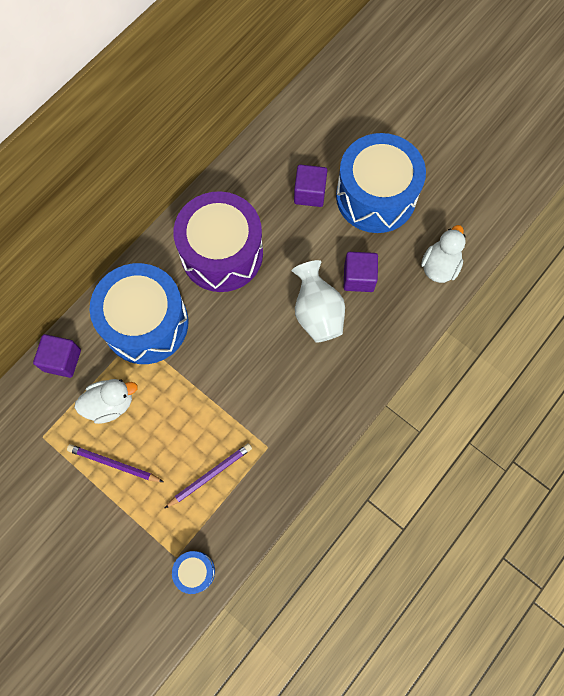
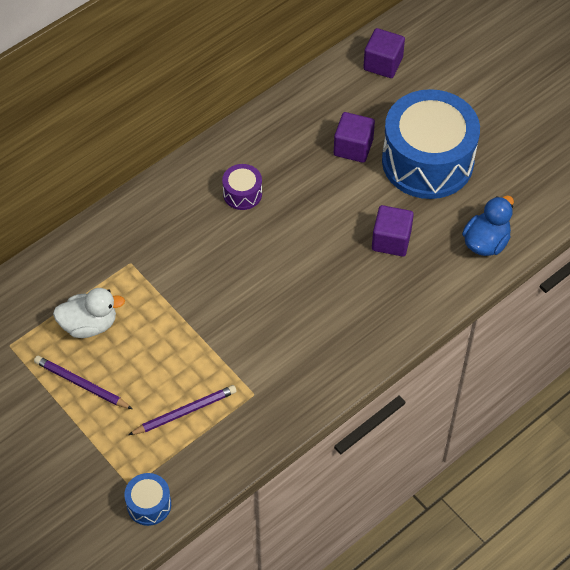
camera: 10 degrees right, 15 degrees down
(62, 360) = (46, 273): purple cube -> purple cube (383, 64)
(146, 323) = (144, 251): blue drum -> none
(222, 253) = (242, 193): purple drum -> purple drum, size x0.42
(317, 313) = (337, 269): white vase -> none
(439, 266) = (486, 242): white duck -> blue duck

